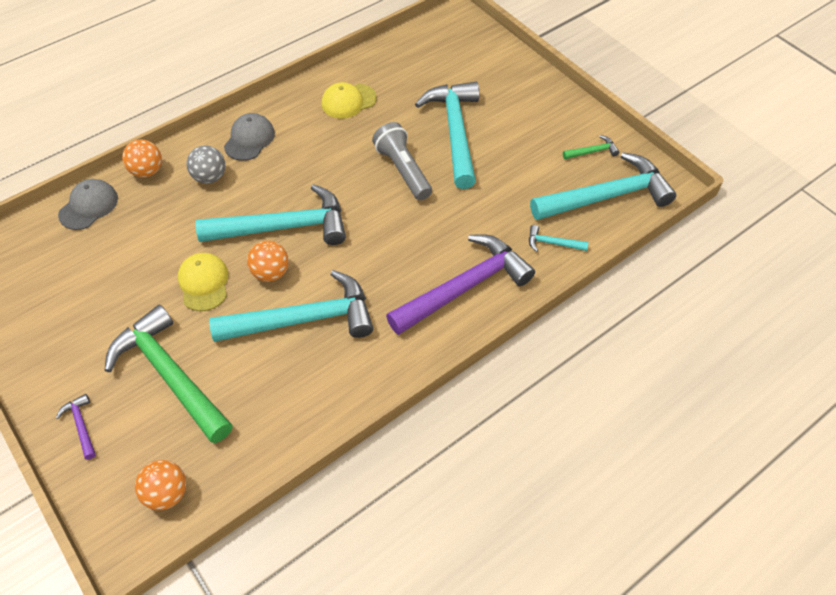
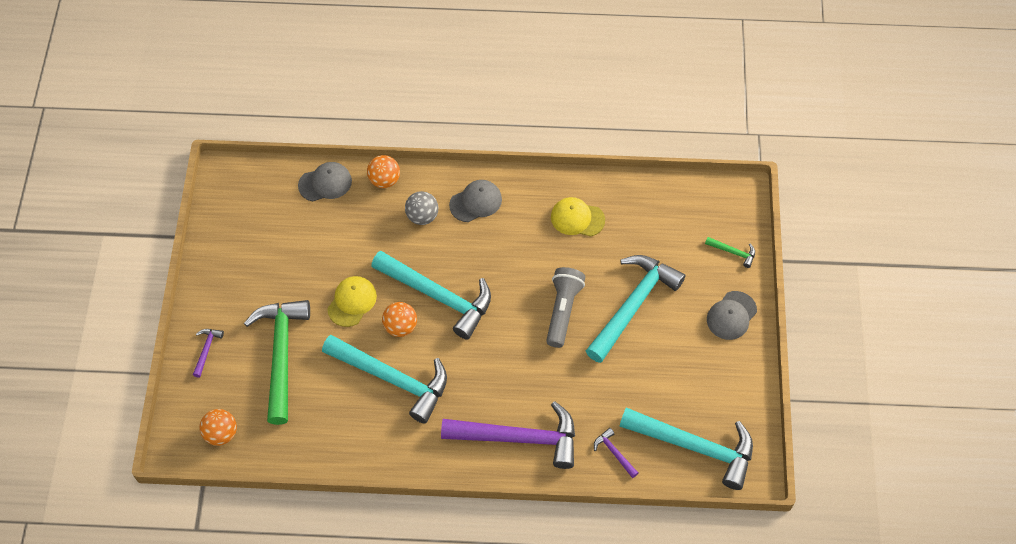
camera: 40 degrees right, 5 degrees up
(535, 93) = (731, 315): none -> grey cap
(552, 243) = (614, 453): turquoise hammer -> purple hammer
(592, 151) = (724, 401): green hammer -> green hammer (733, 252)

